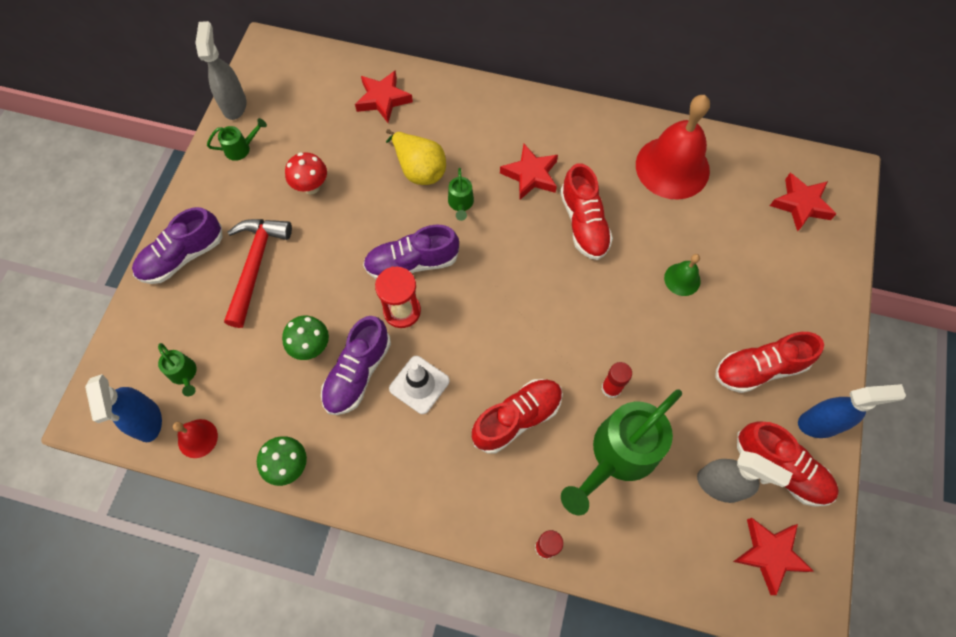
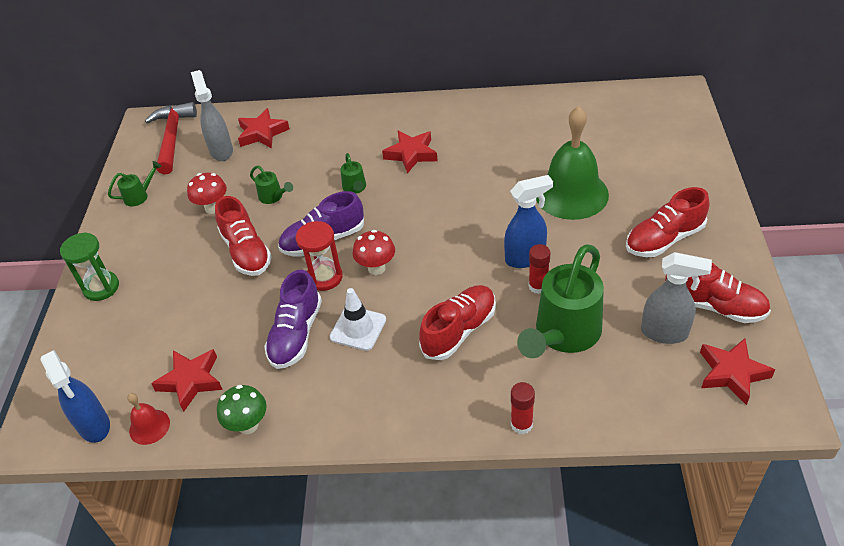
camera: 10 degrees left, 20 degrees down
(182, 256) = (101, 287): purple shoe -> green hourglass
(184, 374) = (124, 378): green watering can -> green watering can (273, 197)
(234, 105) = (125, 167): grey spray bottle -> grey spray bottle (221, 151)
(255, 266) = (174, 278): red hammer -> red hammer (172, 138)
(311, 347) = (245, 326): green mushroom -> none
(419, 169) = (309, 173): yellow pear -> none
(456, 315) = (376, 268): none -> red mushroom
(584, 223) = (470, 176): red shoe -> red shoe (246, 251)
(672, 167) = (533, 121): red bell -> none
(682, 279) = (571, 194): green bell -> green bell, size x2.18
(801, 204) = (652, 120): red star -> red star (191, 381)
(820, 423) = (734, 265): blue spray bottle -> blue spray bottle (525, 258)

